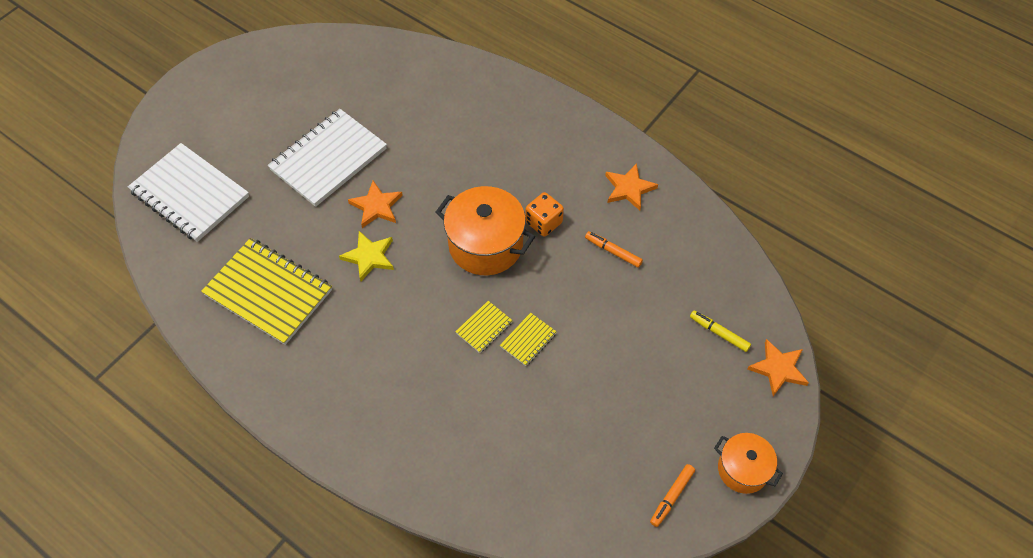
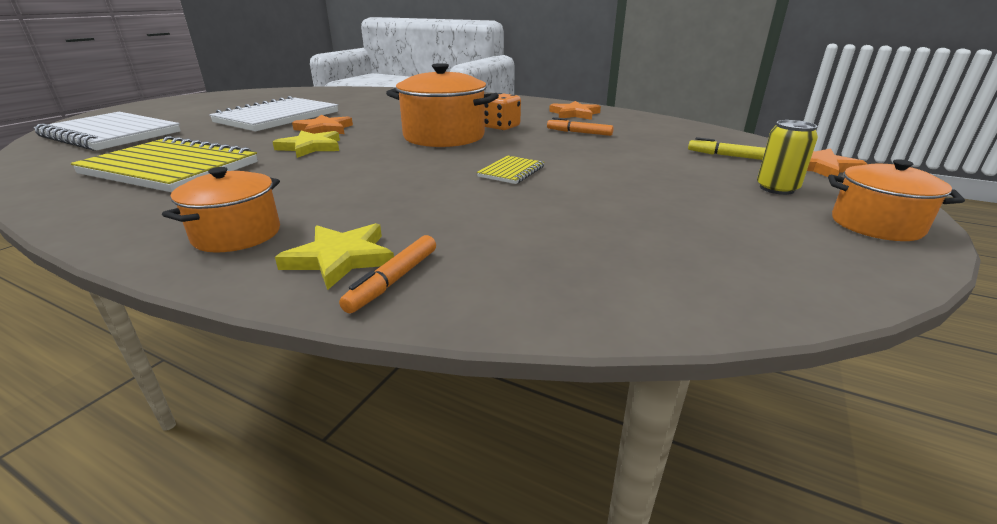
camera: 10 degrees left, 30 degrees down
(341, 416) = (237, 235): none -> orange pot
(404, 455) = (341, 258): none -> yellow star
(484, 328) = (453, 169): yellow notebook -> none
(671, 497) = (807, 255): orange marker -> orange marker (393, 280)
(716, 404) = (776, 188): none -> yellow can

